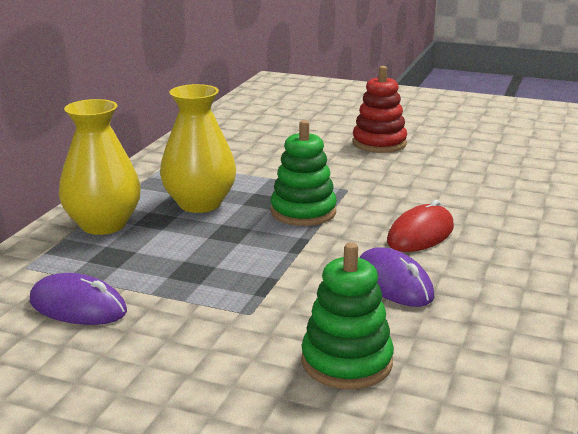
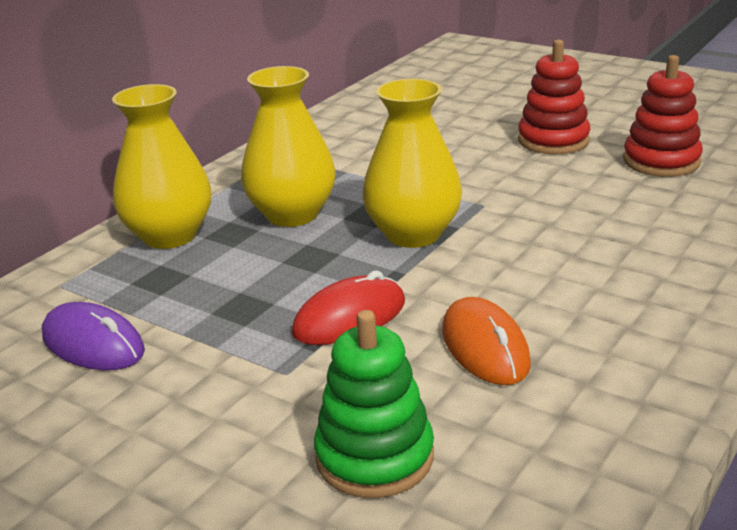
camera: 15 degrees right, 5 degrees up
(303, 212) = (413, 234): green stacking toy -> yellow vase
(393, 283) = (485, 347): purple mouse -> orange mouse
(420, 234) = (551, 278): red mouse -> red mouse (349, 318)
(463, 154) = (661, 161): none -> red stacking toy

